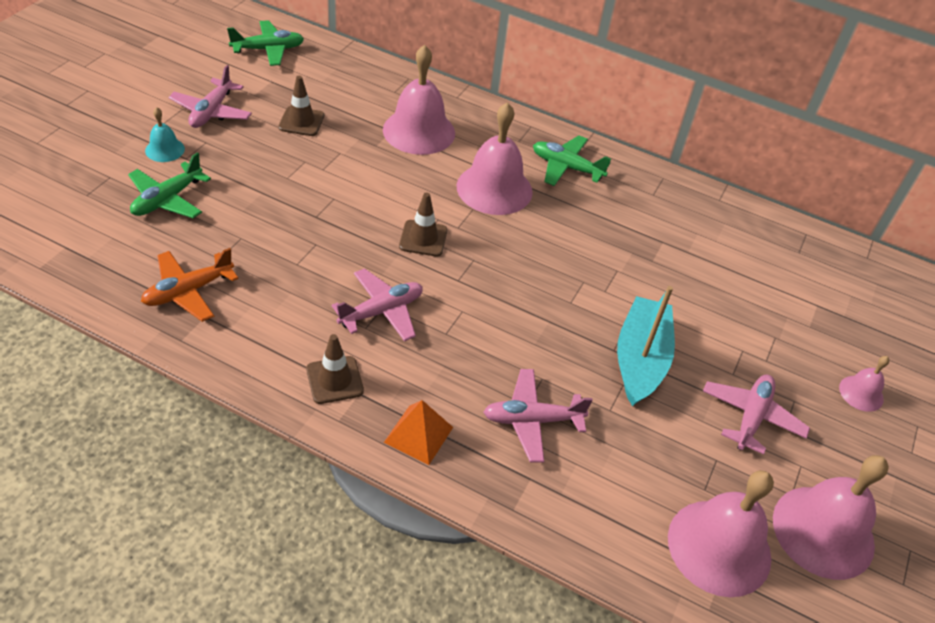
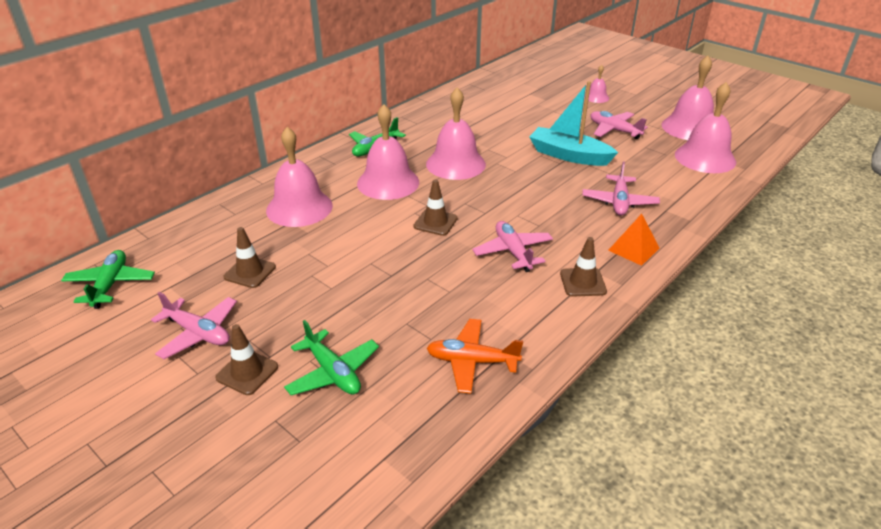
camera: 70 degrees left, 10 degrees down
(165, 149) = (247, 372): turquoise bell -> brown traffic cone
(188, 291) = (471, 361): orange plane -> orange plane turned 120 degrees clockwise
(563, 242) = (455, 164): none -> pink bell

